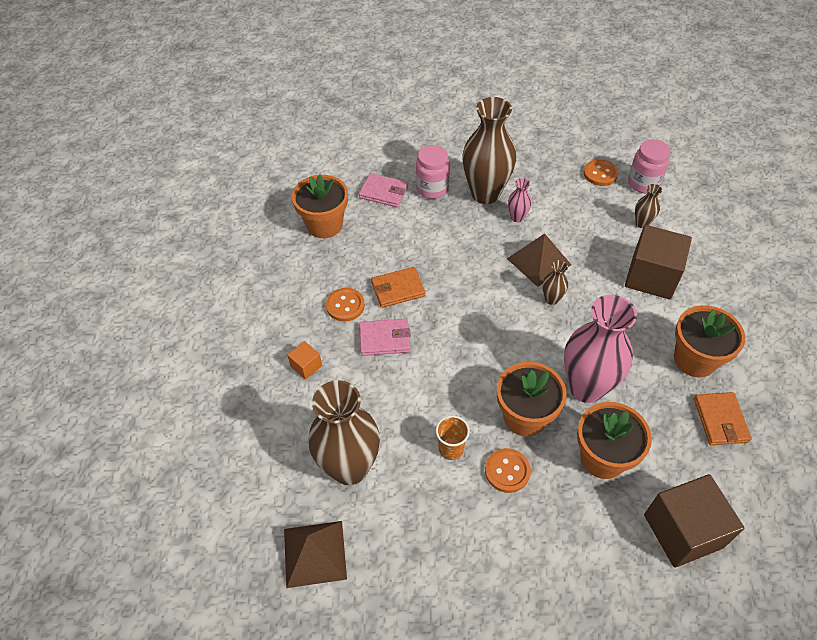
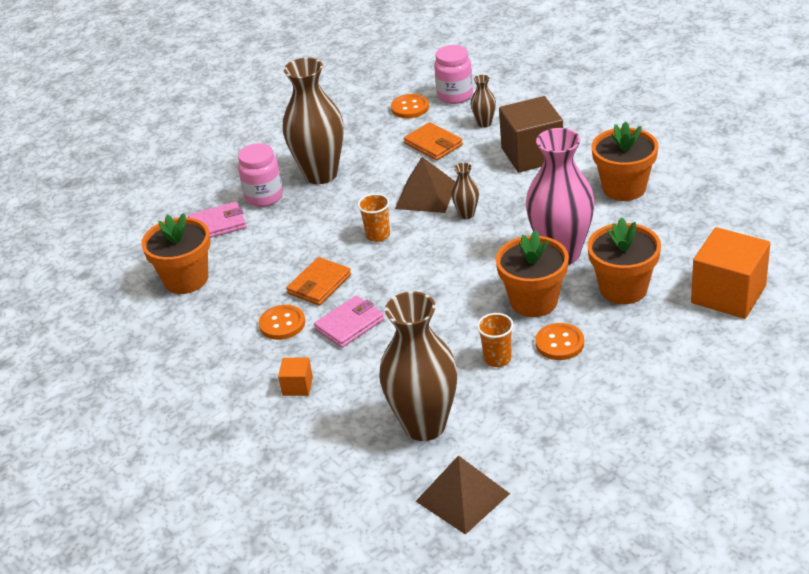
camera: 35 degrees left, 15 degrees down
(473, 274) = (378, 235): none -> orange cup
(517, 217) = (370, 176): pink vase -> none
(683, 531) = (728, 294): brown cube -> orange cube
(720, 420) = (683, 214): orange wallet -> orange wallet (433, 144)

